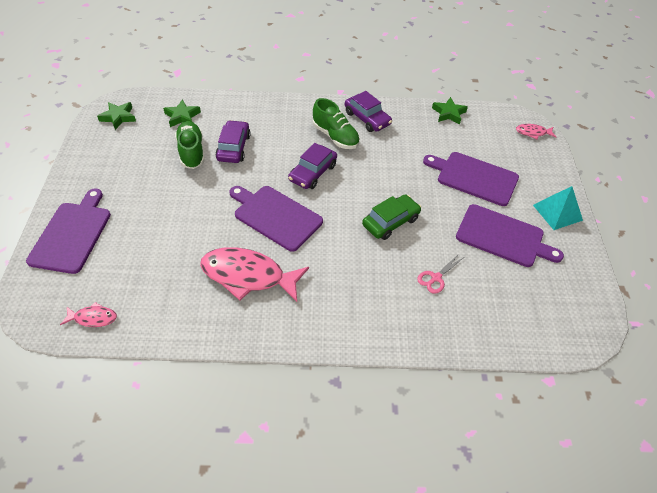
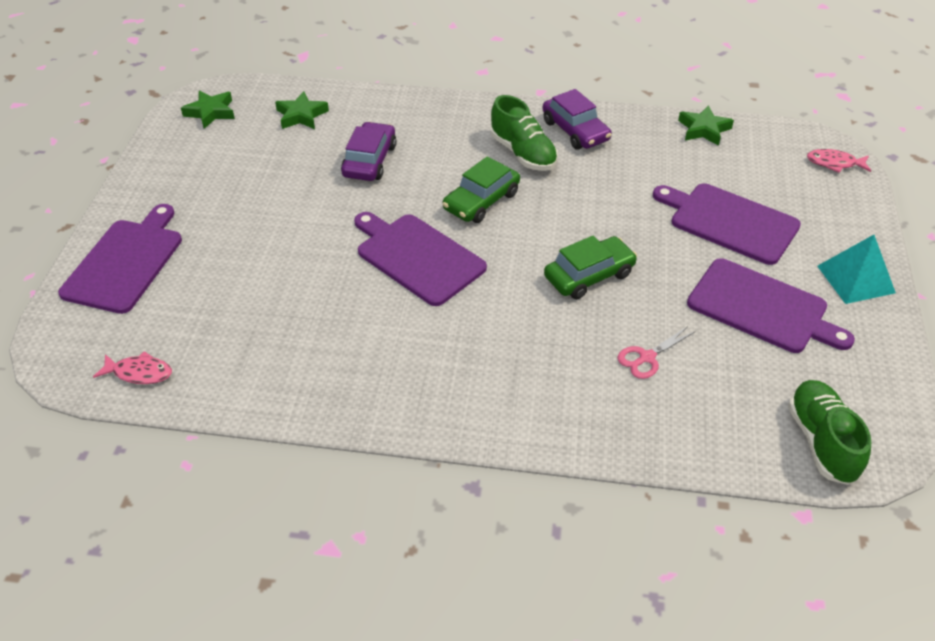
camera: 10 degrees right, 5 degrees down
(191, 152) = (307, 164): green shoe -> green shoe (821, 441)
(248, 276) = (365, 334): pink fish -> none
(312, 173) = (481, 201): purple car -> green car

